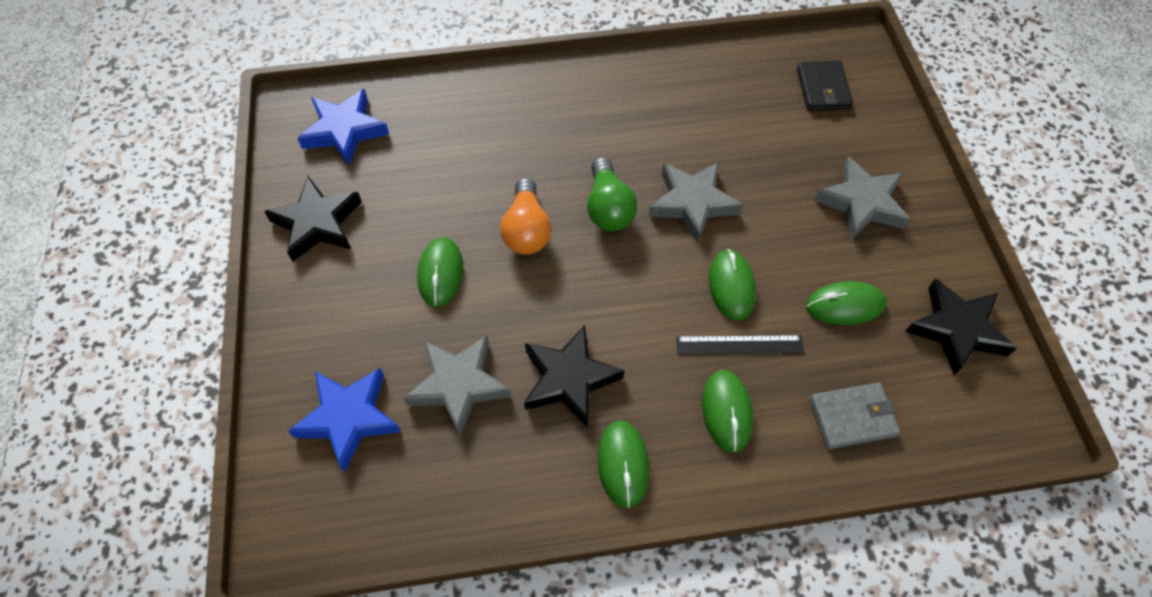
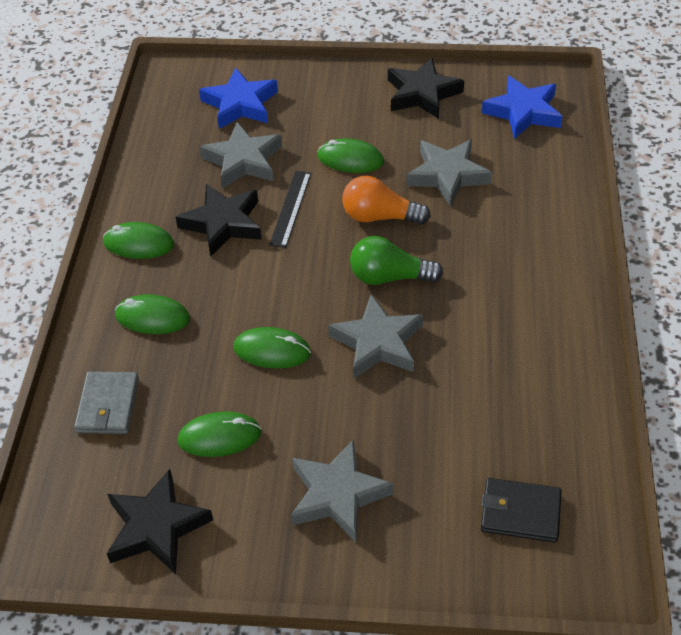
camera: 105 degrees right, 10 degrees down
(453, 181) = (447, 175): none -> grey star
(739, 345) = (210, 341): black ruler -> black ruler (290, 208)
(845, 305) = (219, 437): green mouse -> green mouse turned 75 degrees clockwise

